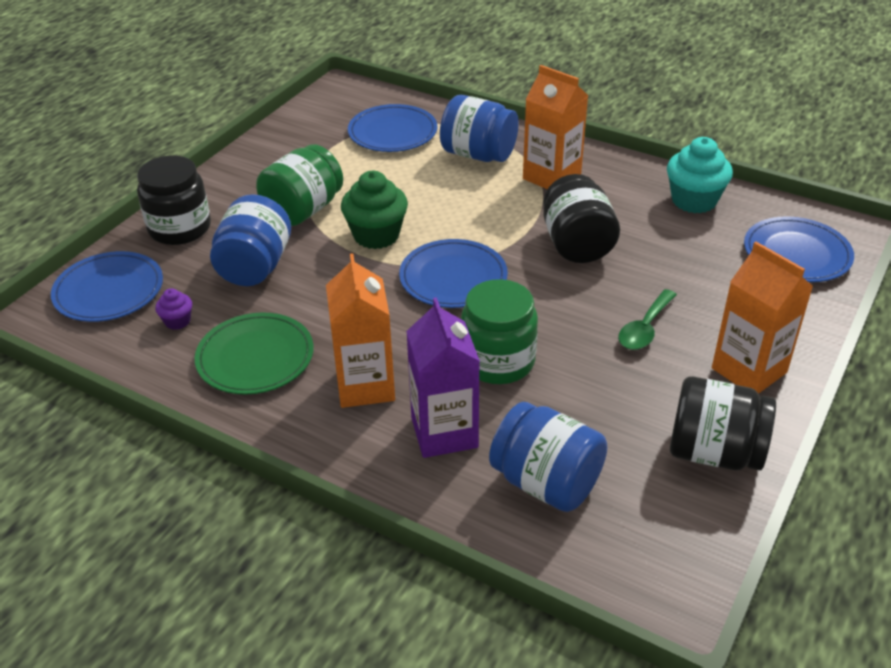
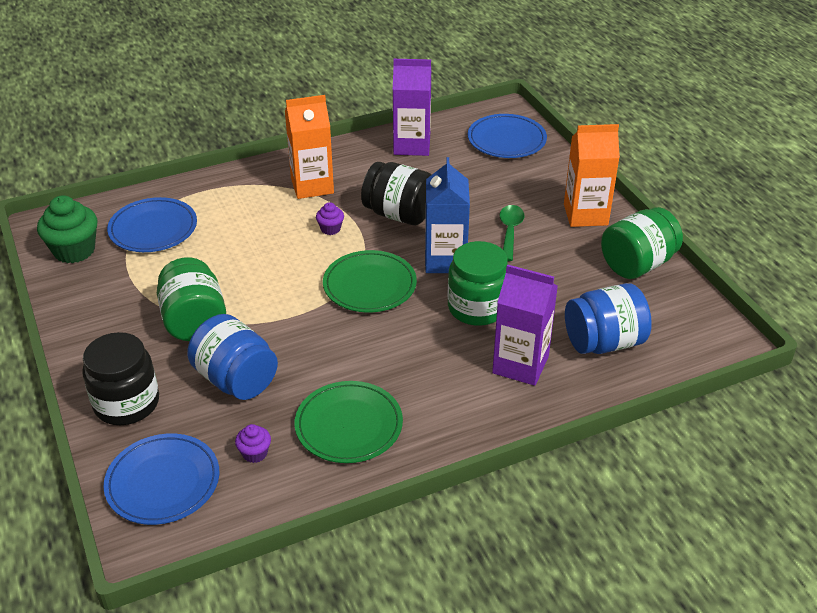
camera: 55 degrees left, 0 degrees up
(365, 385) = (438, 381): orange carton -> none
(376, 235) = (275, 298): green cupcake -> green cupcake (74, 250)
(453, 278) = (369, 285): blue plate -> green plate
(478, 154) = (241, 203): blue jar -> none
(504, 217) = (330, 229): none -> purple cupcake
(545, 306) = (445, 260): none -> blue carton
(645, 328) = (510, 231): green spoon -> green spoon turned 150 degrees counterclockwise
(694, 200) = (412, 145): turquoise cupcake -> purple carton
(714, 452) = (637, 264): black jar -> green jar

